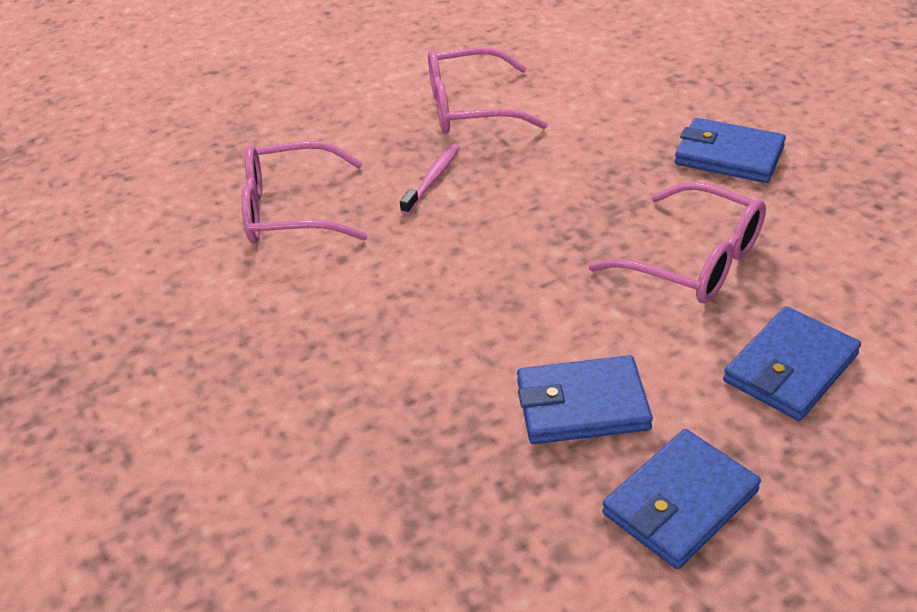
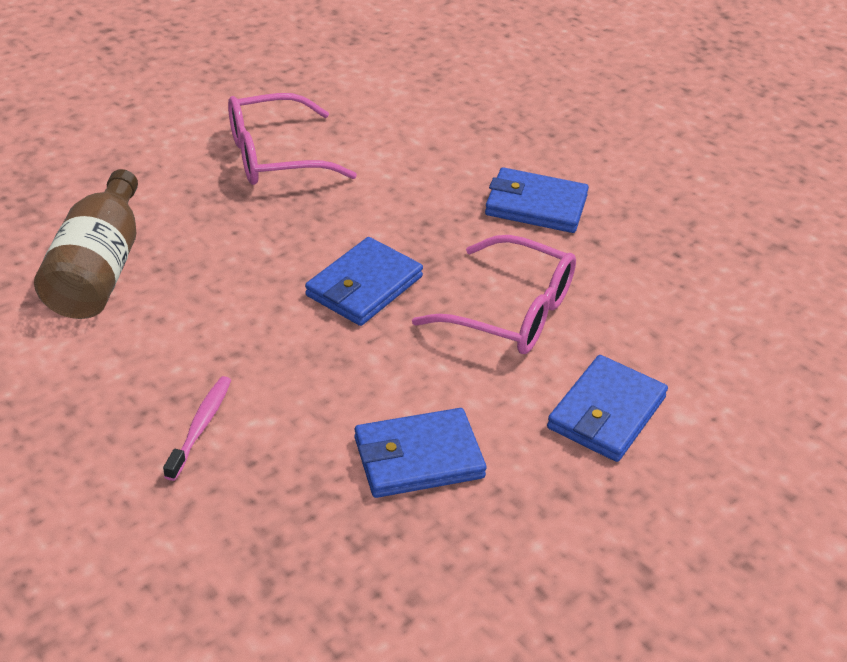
camera: 15 degrees left, 0 degrees up
(290, 210) = (99, 270): pink glasses -> brown bottle
(432, 179) = (245, 234): pink toothbrush -> pink toothbrush (200, 427)
(680, 503) = (517, 544): blue wallet -> blue wallet (364, 286)

